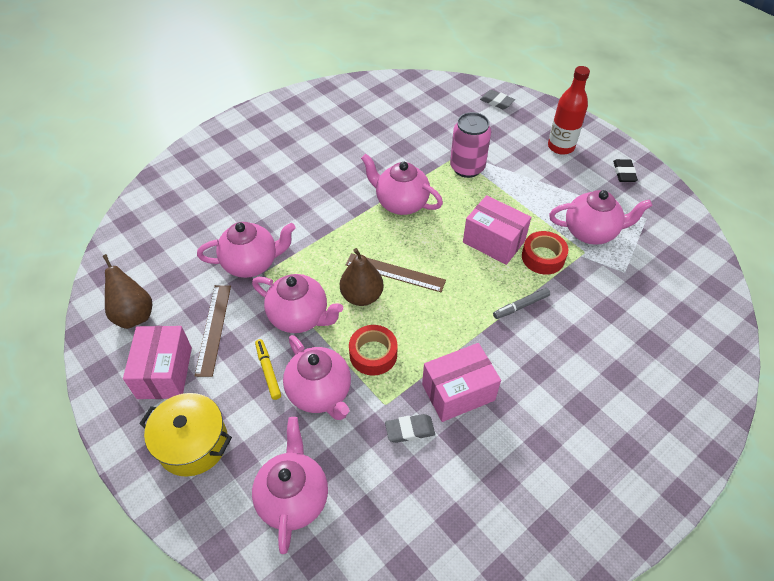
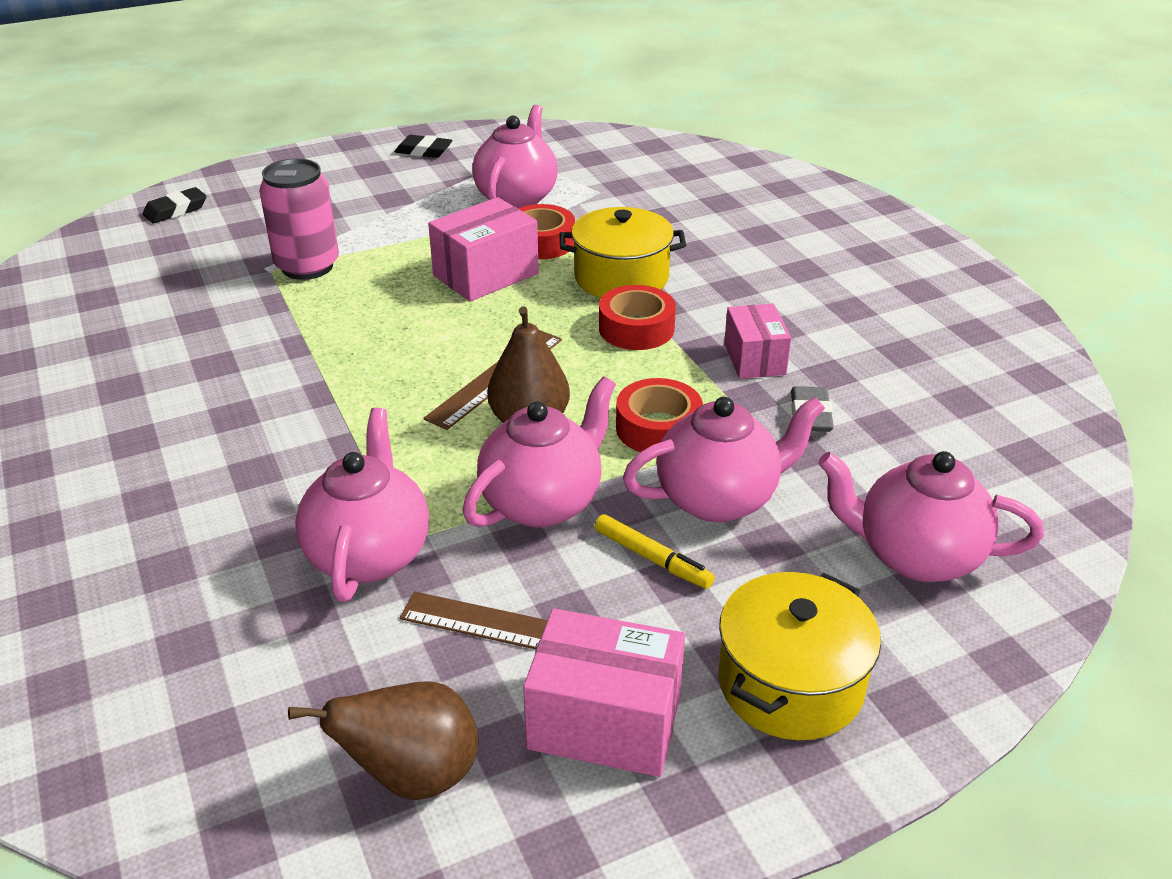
camera: 75 degrees left, 15 degrees down
(268, 371) = (652, 559): yellow marker -> yellow marker turned 135 degrees counterclockwise
(401, 203) = (339, 345): pink teapot -> none
(458, 392) = (754, 359): pink box -> pink box, size x0.67
(467, 325) = (636, 328): none -> red tape
(496, 102) = (176, 210): grey eraser -> black eraser
(521, 306) = (621, 278): grey marker -> yellow pot
(561, 147) = (331, 182): red bottle -> none

